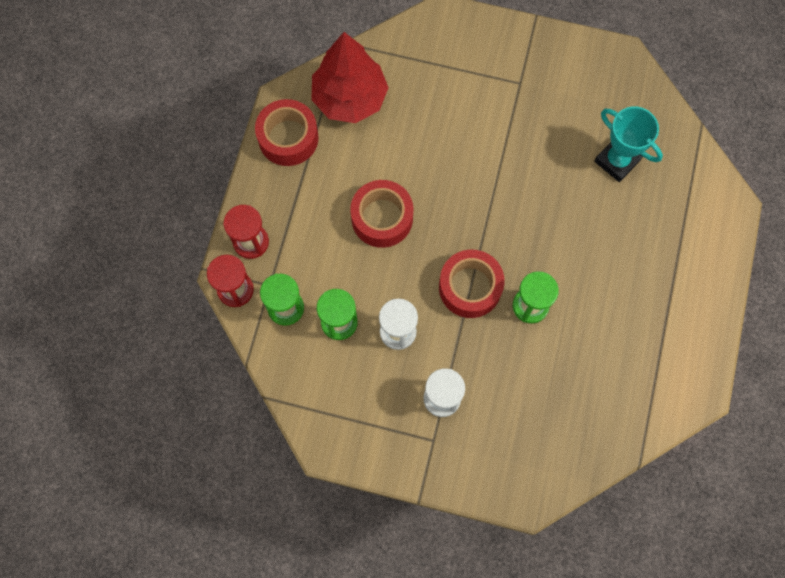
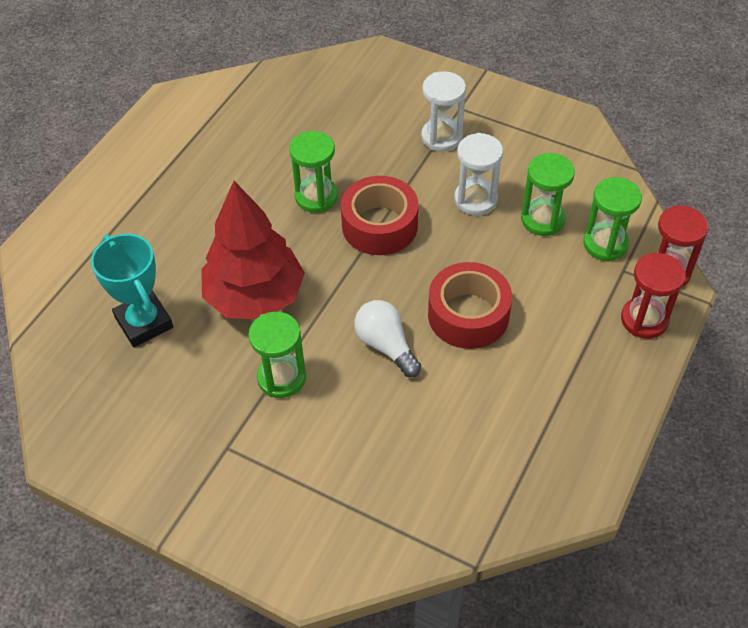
camera: 165 degrees left, 20 degrees down
(288, 138) = (581, 438): red tape -> none
(350, 98) = (481, 476): red tree -> red tree (255, 297)
(436, 179) = (386, 345): none -> white light bulb
(501, 139) = (281, 378): none -> green hourglass

